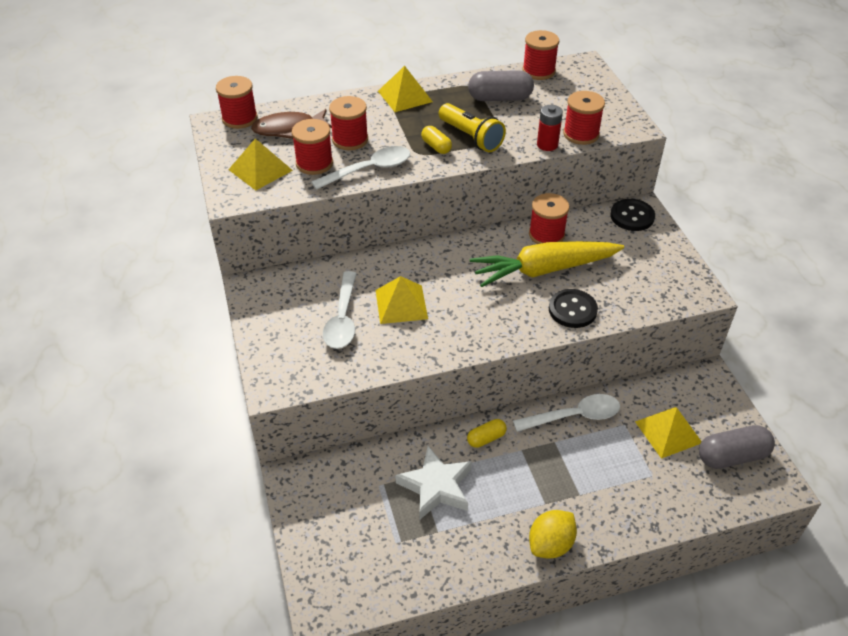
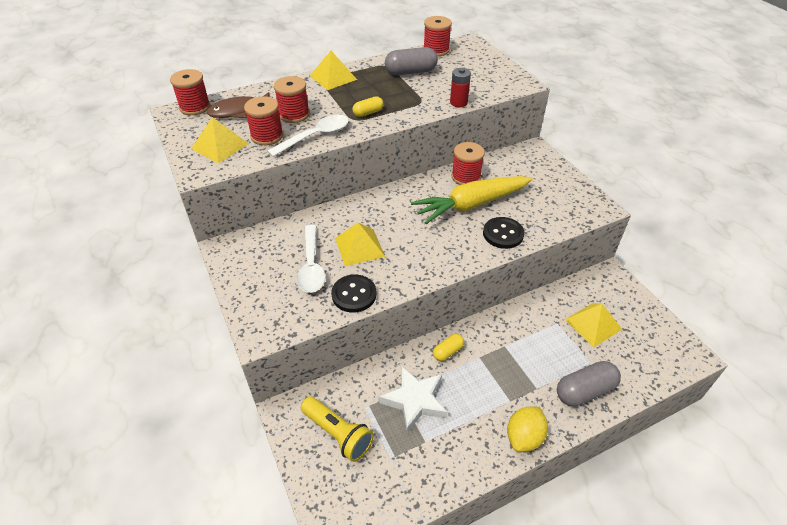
camera: 10 degrees left, 0 degrees up
(436, 146) = (368, 113): yellow capsule -> yellow capsule turned 75 degrees counterclockwise
(471, 137) = (395, 103): yellow flashlight -> yellow flashlight (338, 434)
(574, 416) = (515, 322): white spoon -> none
(581, 134) = (483, 92): red spool -> none
(632, 216) = (529, 155): black button -> black button (354, 294)
(732, 456) = (648, 337): grey capsule -> grey capsule (584, 391)

